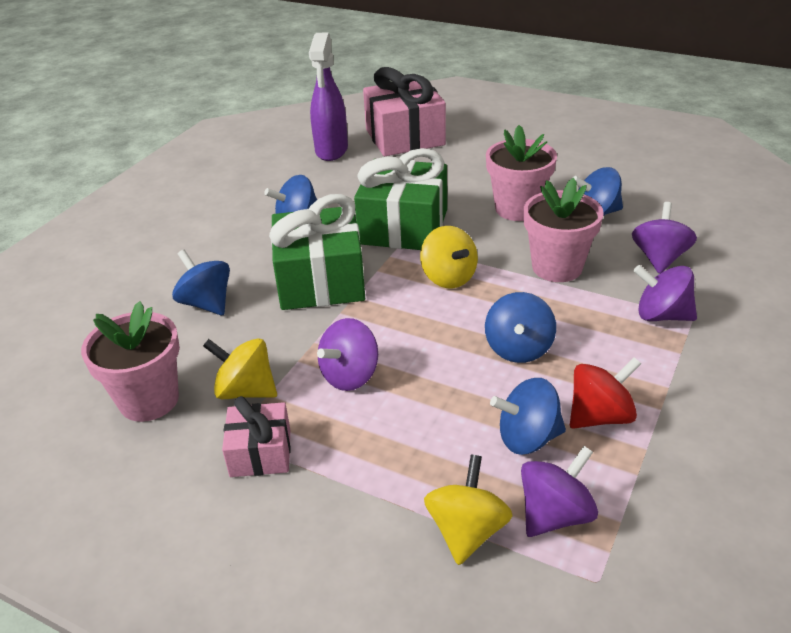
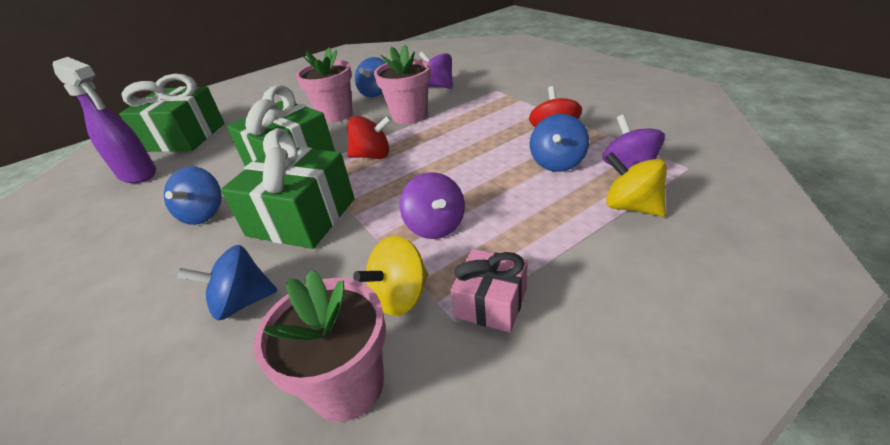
camera: 60 degrees left, 0 degrees up
(405, 137) = (185, 137): pink gift -> green gift
(448, 277) = (372, 156): yellow spinning top -> red spinning top
(518, 348) = (472, 146): blue spinning top -> none
(661, 315) = (485, 97): purple spinning top -> none

